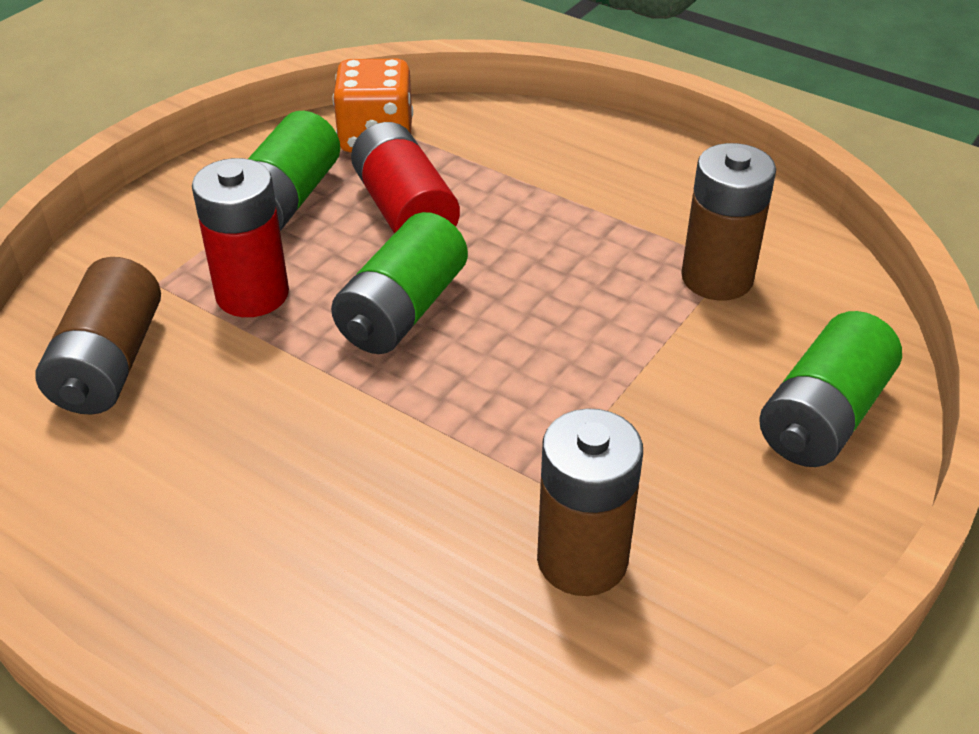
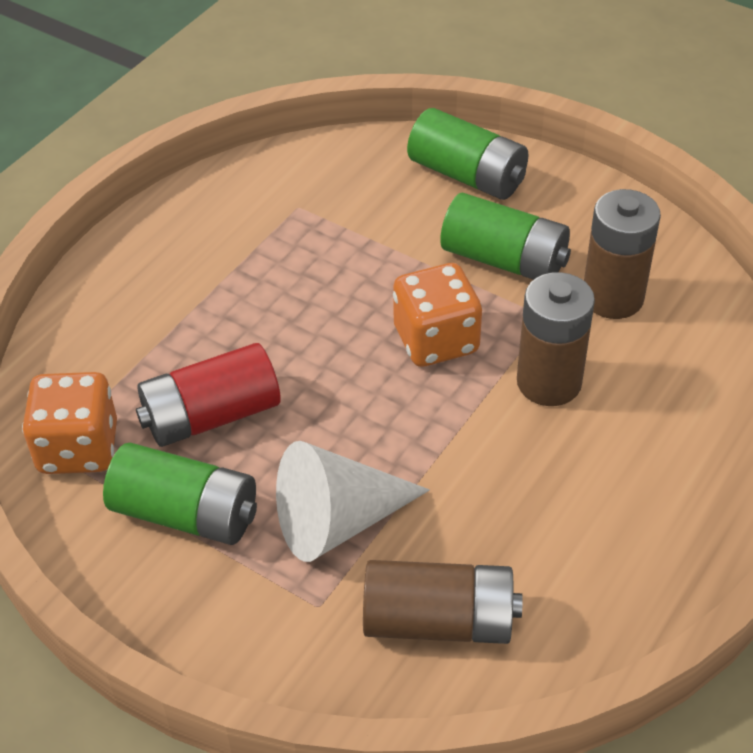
camera: 90 degrees left, 5 degrees up
(252, 294) = (337, 521): red battery -> white cone
(402, 310) = (359, 408): green battery -> green battery (504, 260)
(503, 374) = (436, 340): none -> orange dice
(717, 278) = (317, 215): brown battery -> brown battery (549, 382)

